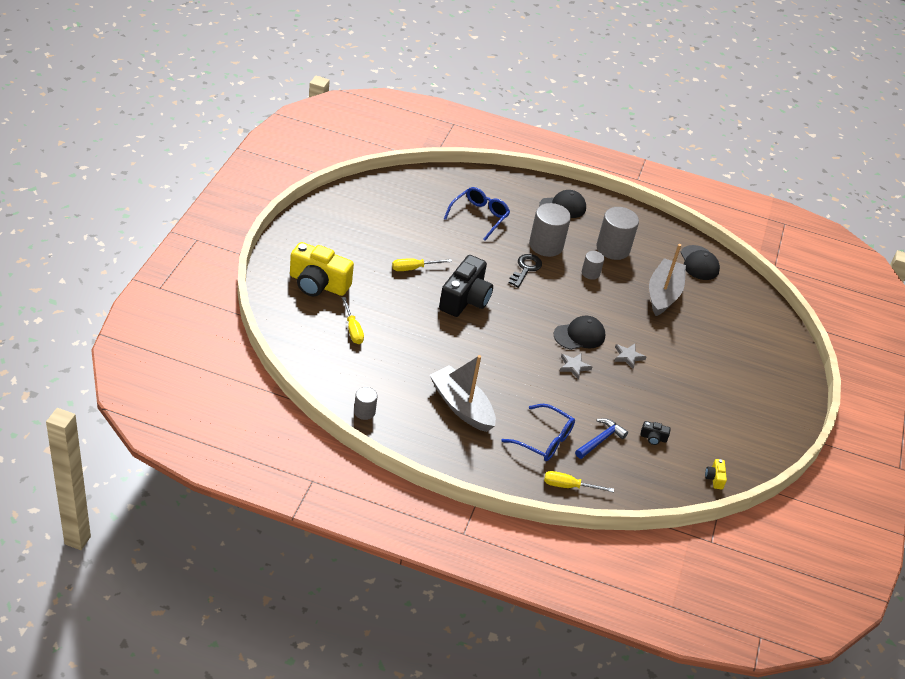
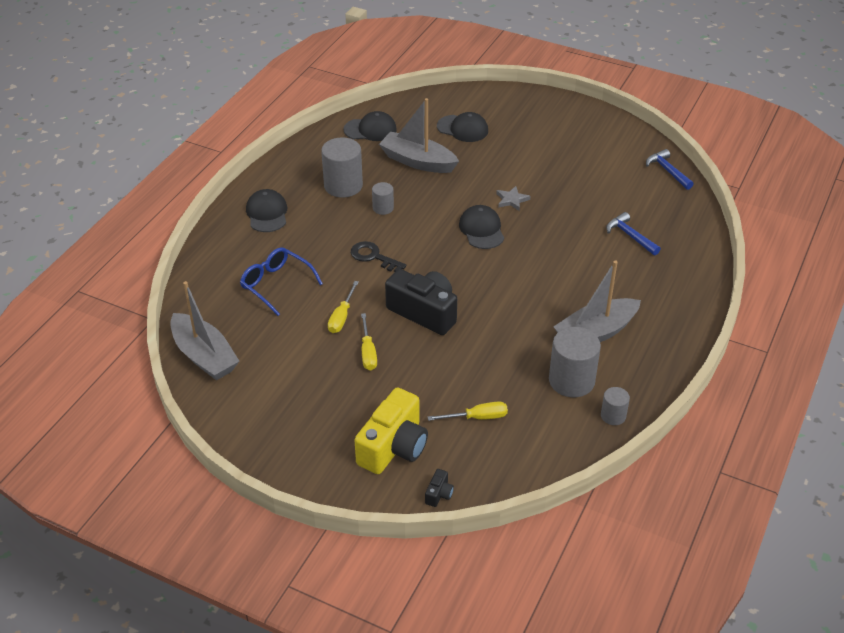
camera: 75 degrees left, 0 degrees up
(396, 186) = (204, 356): none -> grey boat
(544, 440) = (636, 275): blue glasses -> none
(546, 245) = (334, 236): grey cylinder -> grey cylinder (571, 380)
(569, 486) = (695, 266): yellow screwdriver -> yellow screwdriver (342, 317)
(574, 366) = (528, 240): grey star -> none
(653, 438) = (622, 200): black camera -> black camera (439, 494)
(714, 478) = (667, 171): yellow camera -> blue hammer
(725, 324) = (462, 129): none -> black cap

